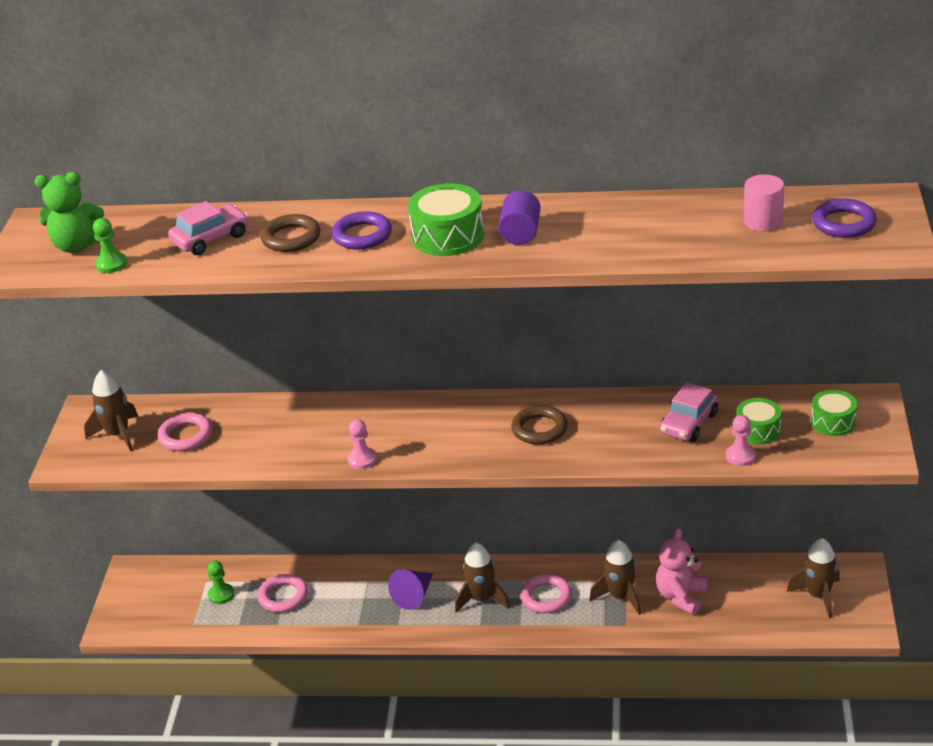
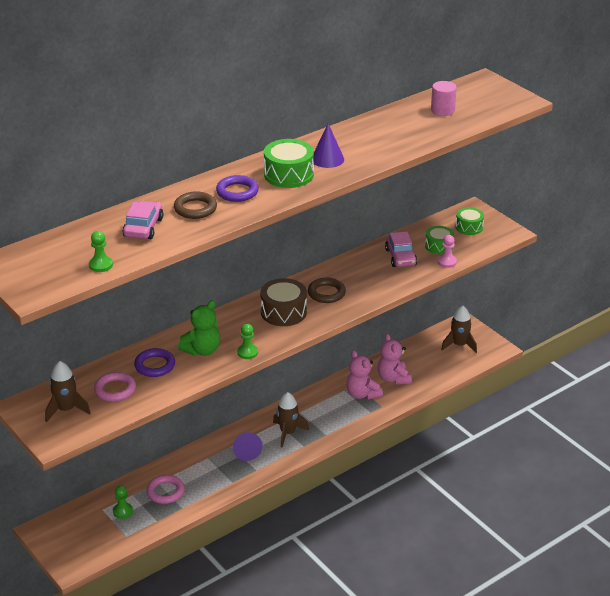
camera: 45 degrees left, 0 degrees up
(77, 246) = (56, 264): green teddy bear -> green teddy bear (202, 350)
(362, 459) = (247, 352): pink pawn -> green pawn
(462, 430) = (283, 312): none -> brown drum
(520, 233) = (327, 159): purple cylinder -> purple cone
(546, 597) = (322, 414): pink ring -> none
(620, 597) = (362, 394): brown rocket -> pink teddy bear
(844, 223) = (481, 98): purple ring -> purple ring (155, 365)

